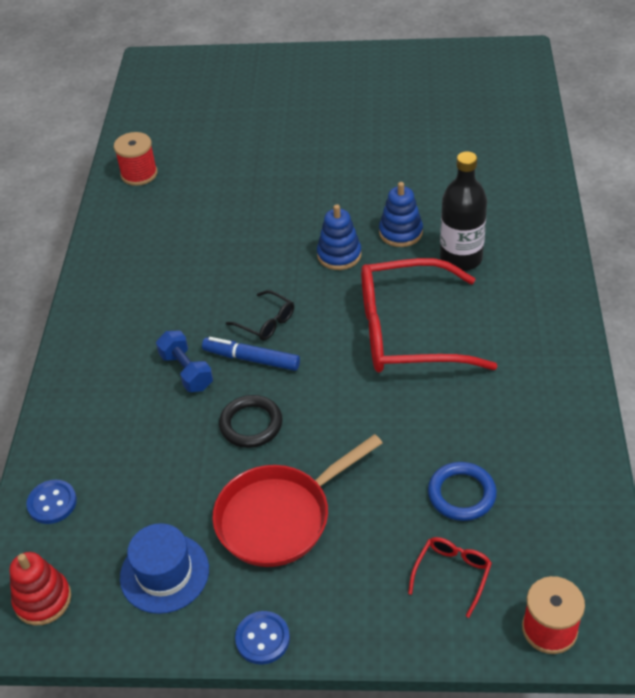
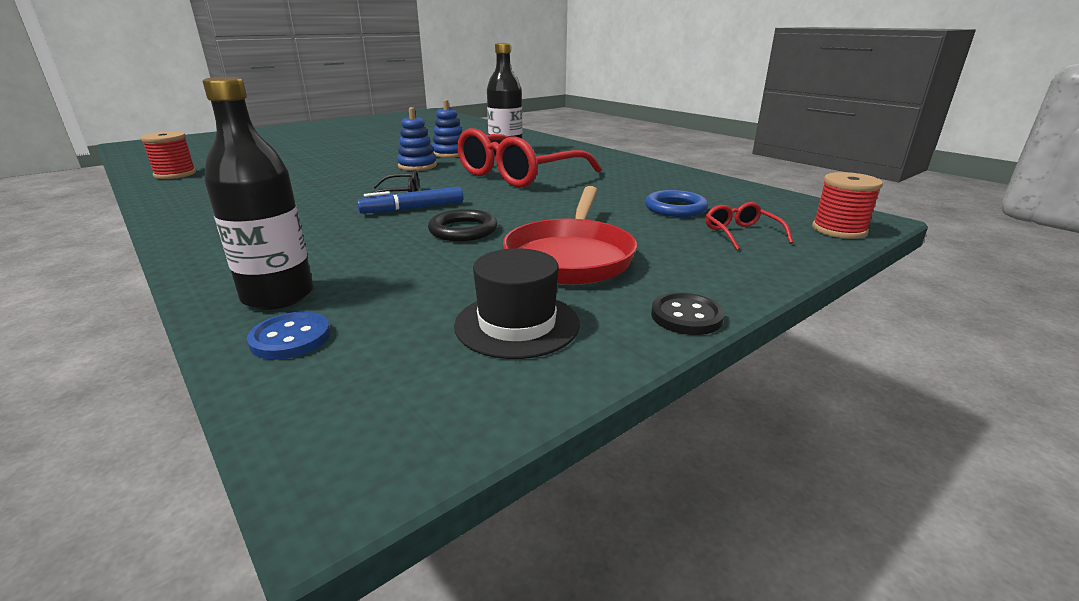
camera: 45 degrees left, 20 degrees down
(43, 600) = (381, 413): red stacking toy -> none
(76, 449) = (278, 296): none -> black bottle
(164, 573) = (517, 324): blue hat -> black hat
(186, 371) = (356, 227): blue dumbbell -> none
(262, 639) = (686, 316): blue button -> black button

